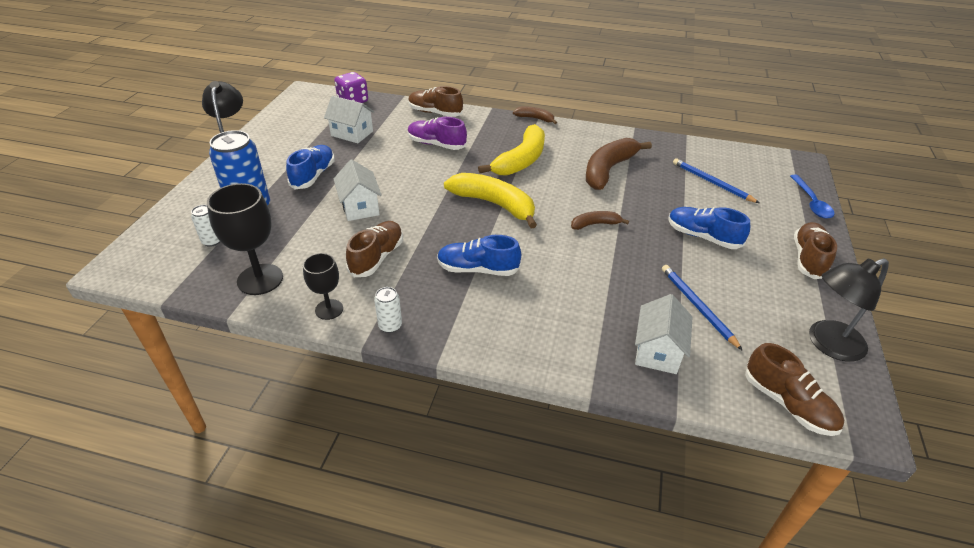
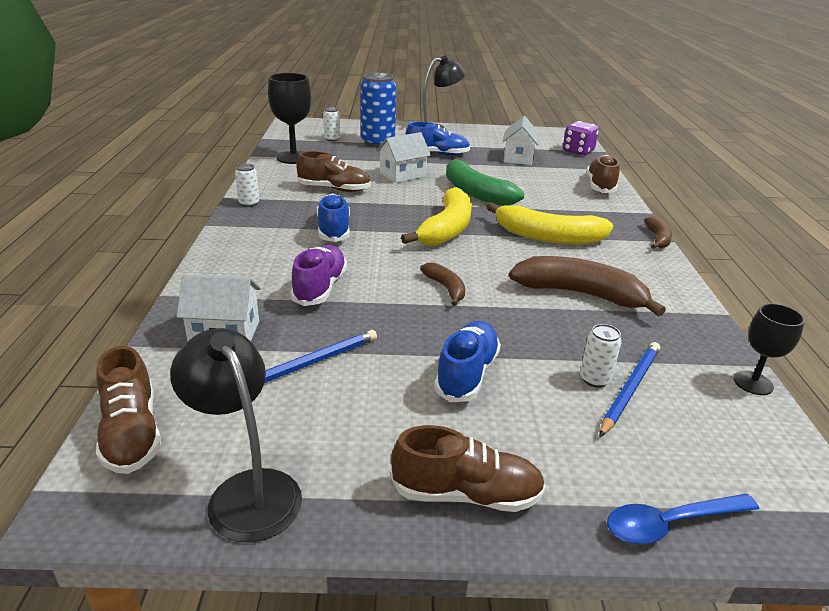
camera: 75 degrees right, 10 degrees down
(329, 309) = (264, 181): black goblet -> black goblet (753, 383)
(423, 174) = (475, 192): none -> green banana
(436, 144) = (536, 193): purple shoe -> purple shoe (320, 288)
(704, 191) = (594, 379): none -> white can
(788, 404) = (132, 433): brown shoe -> brown shoe turned 60 degrees counterclockwise

